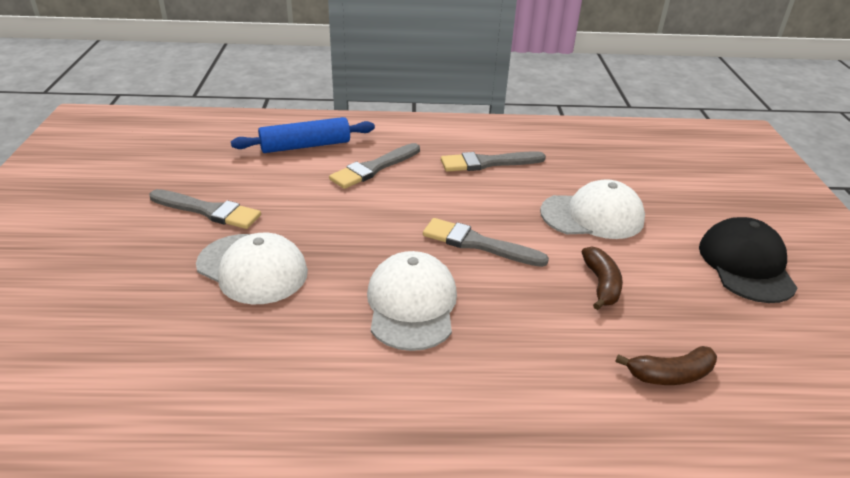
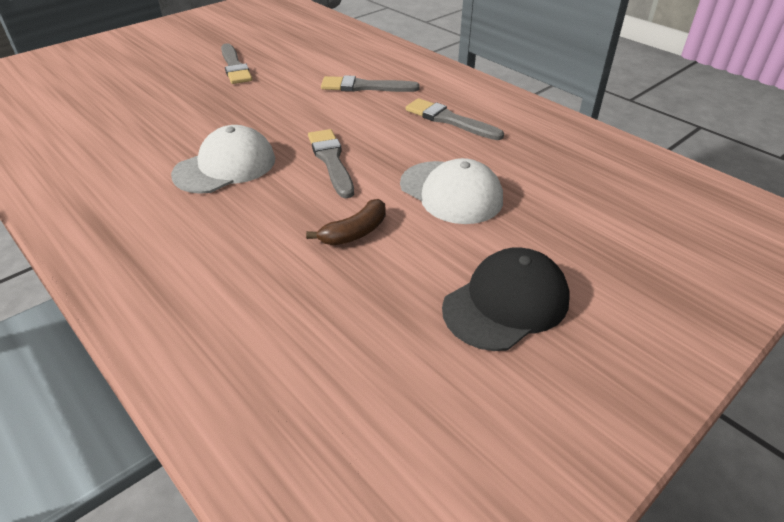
camera: 50 degrees right, 5 degrees up
(252, 268) = (196, 104): white cap -> none
(305, 146) = (352, 57): blue rolling pin -> none
(670, 375) = (273, 309): brown banana -> none

